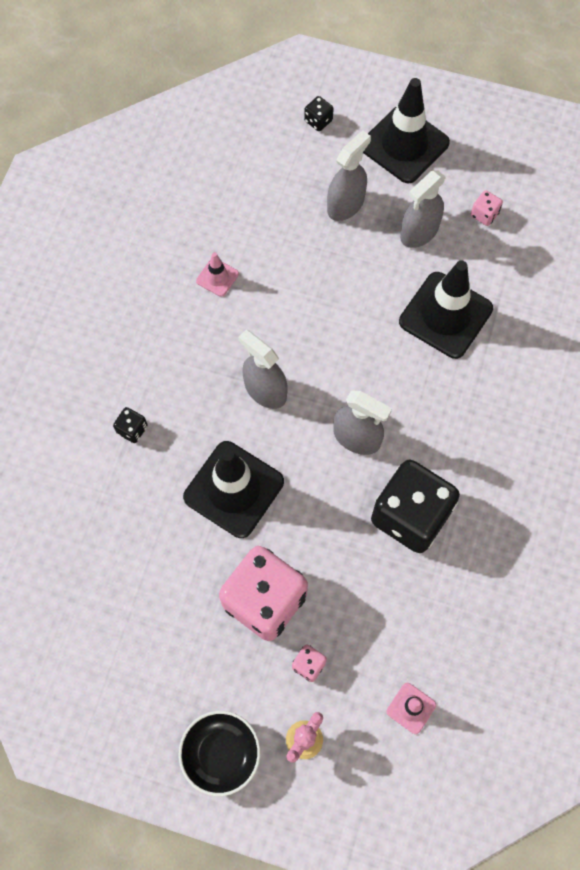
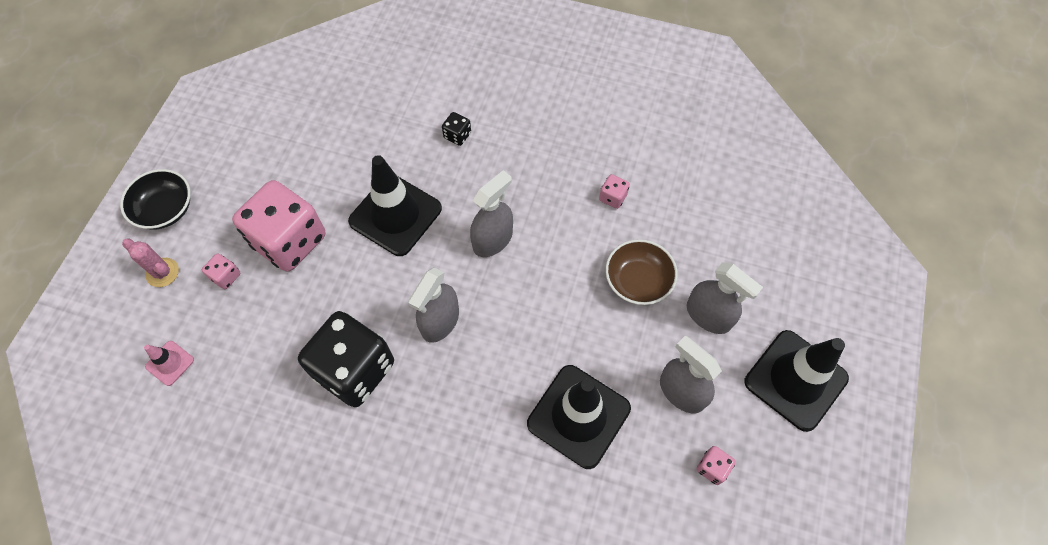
camera: 90 degrees right, 5 degrees down
(217, 277) = (612, 197): pink traffic cone -> pink dice
(311, 260) = (638, 281): none -> brown bowl
(318, 121) = (812, 289): black dice -> none

